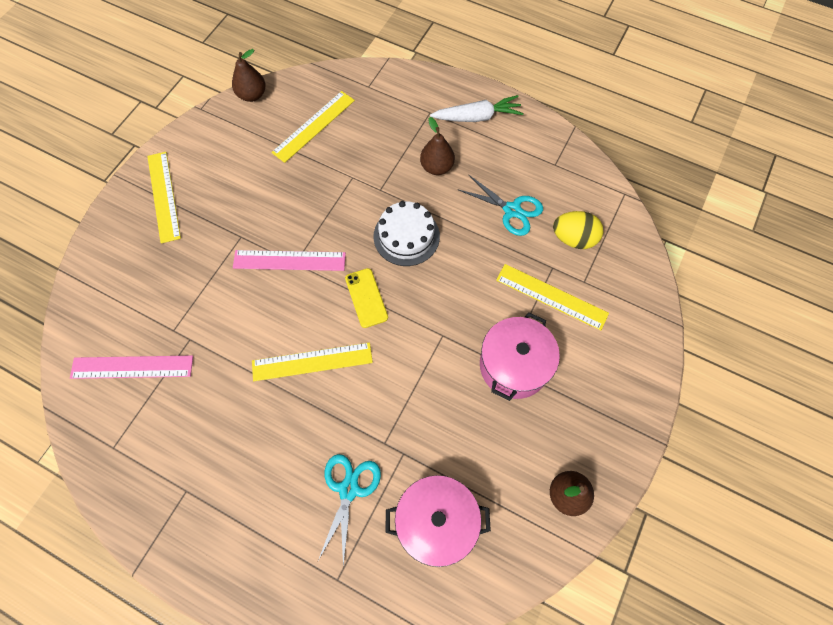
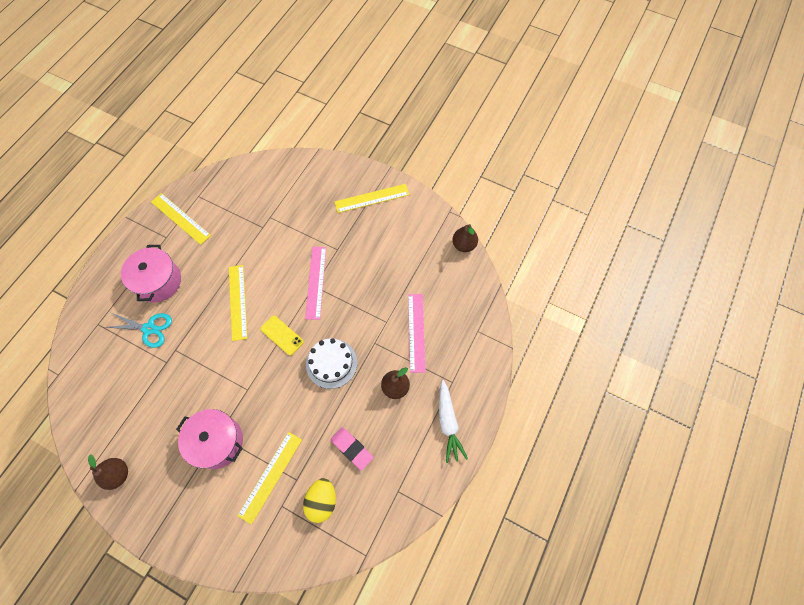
camera: 90 degrees right, 0 degrees up
(132, 367) = (247, 198): pink ruler -> pink ruler (416, 332)
(314, 126) = (434, 291): yellow ruler -> yellow ruler (180, 218)
(366, 298) = (282, 335): yellow phone -> yellow phone turned 60 degrees clockwise
(436, 522) = (118, 383): pink pot -> pink pot (158, 281)
(512, 210) = (352, 449): turquoise scissors -> pink eraser

